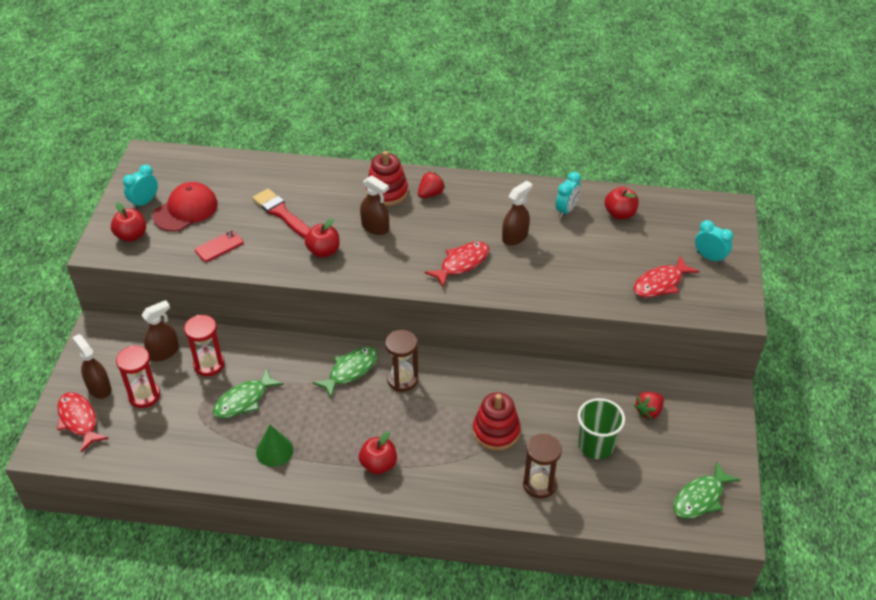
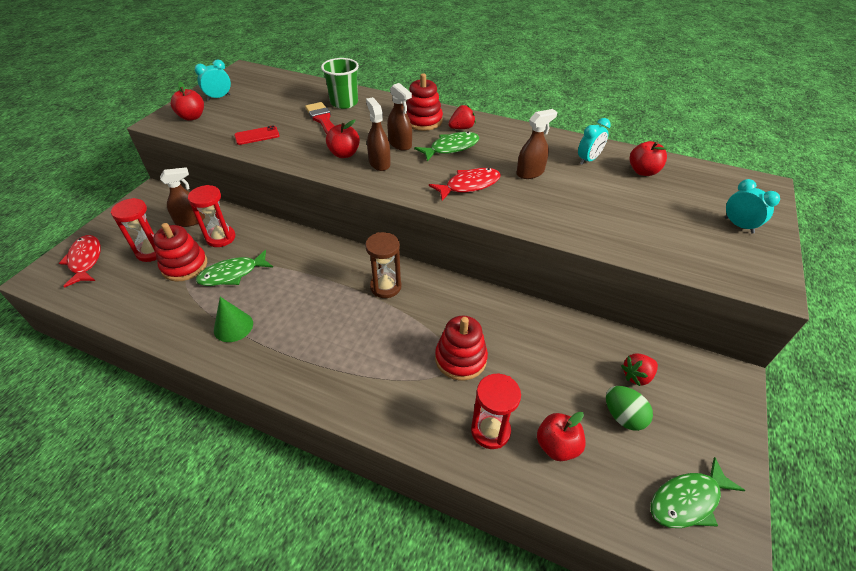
camera: 15 degrees right, 0 degrees up
(99, 388) = (120, 238): brown spray bottle -> brown spray bottle (379, 163)
(185, 210) = (247, 107): red cap -> none
(189, 403) = (184, 266): none -> red stacking toy
(350, 371) = (340, 268): green fish -> green fish (451, 148)
(378, 465) = (326, 365): red apple -> red apple (557, 446)
(539, 484) = (490, 431): brown hourglass -> red hourglass
(596, 445) = (567, 401): green cup -> green cup (344, 103)
(643, 447) = (623, 416): none -> green egg
(660, 283) = (678, 240): red fish -> none

